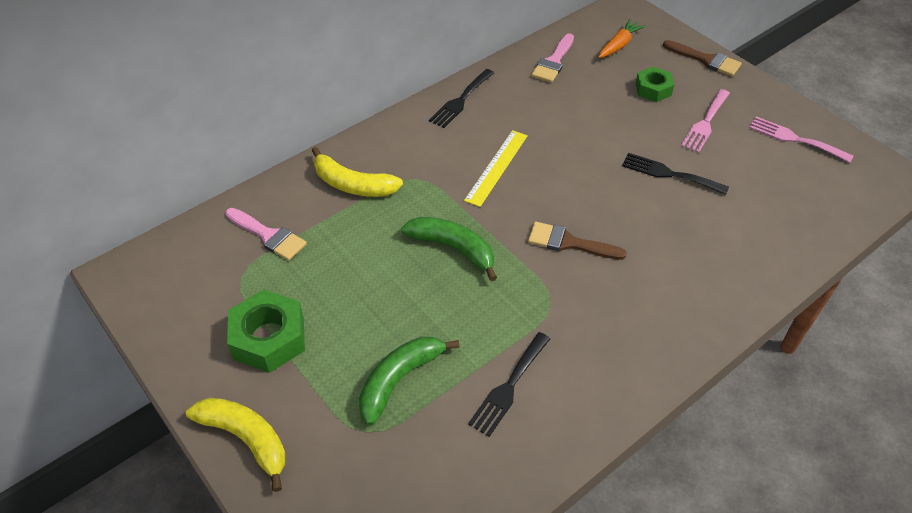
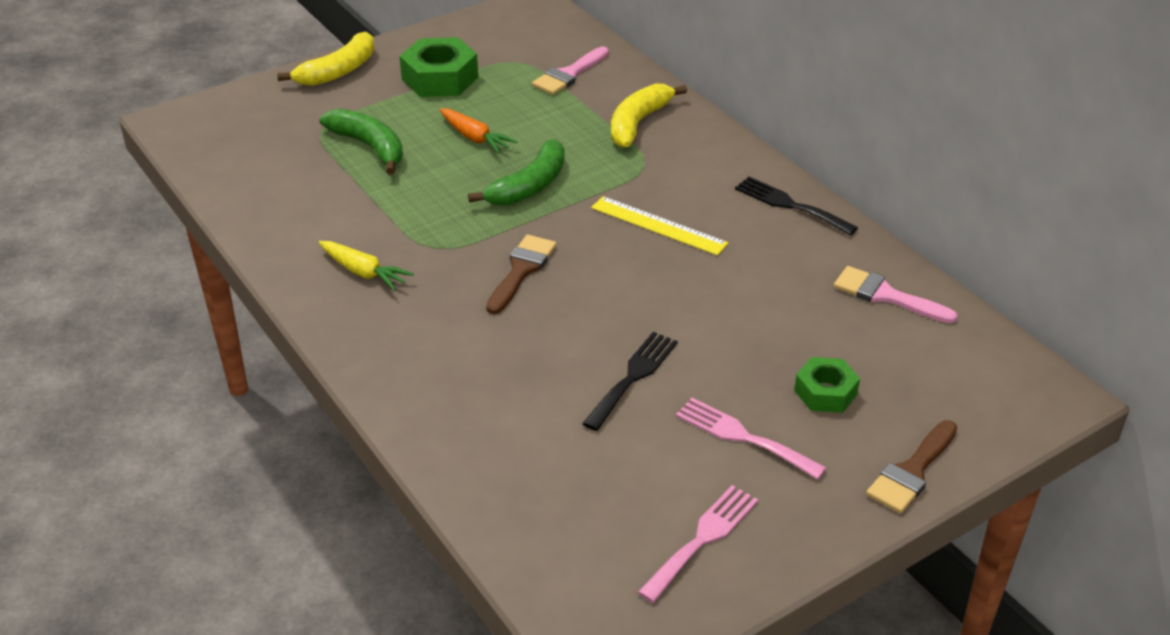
camera: 95 degrees right, 10 degrees down
(509, 387) = (338, 210): black fork -> none
(596, 349) = (363, 272): none -> yellow carrot
(619, 45) = (940, 372): orange carrot -> orange carrot (475, 138)

